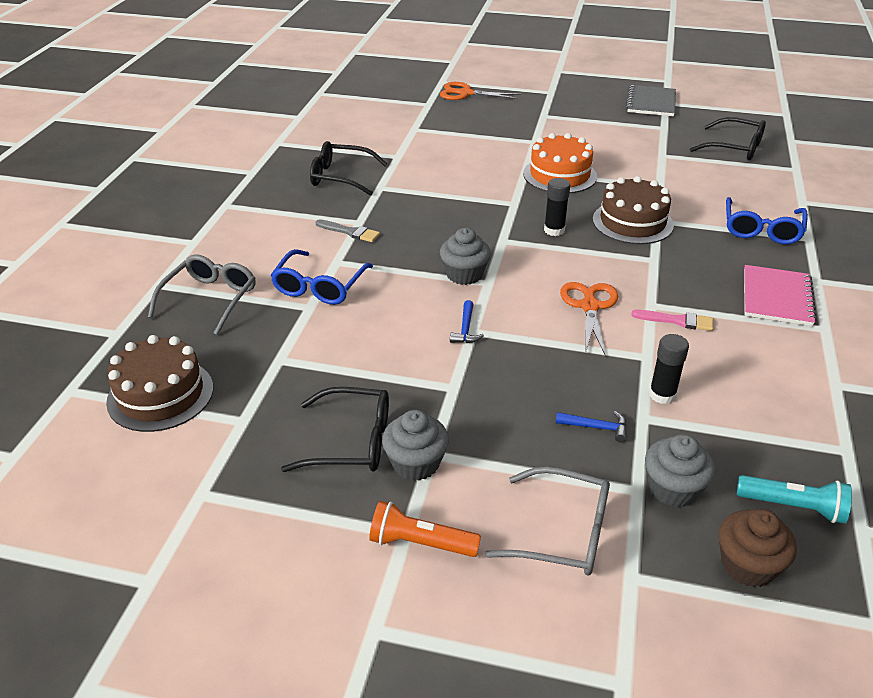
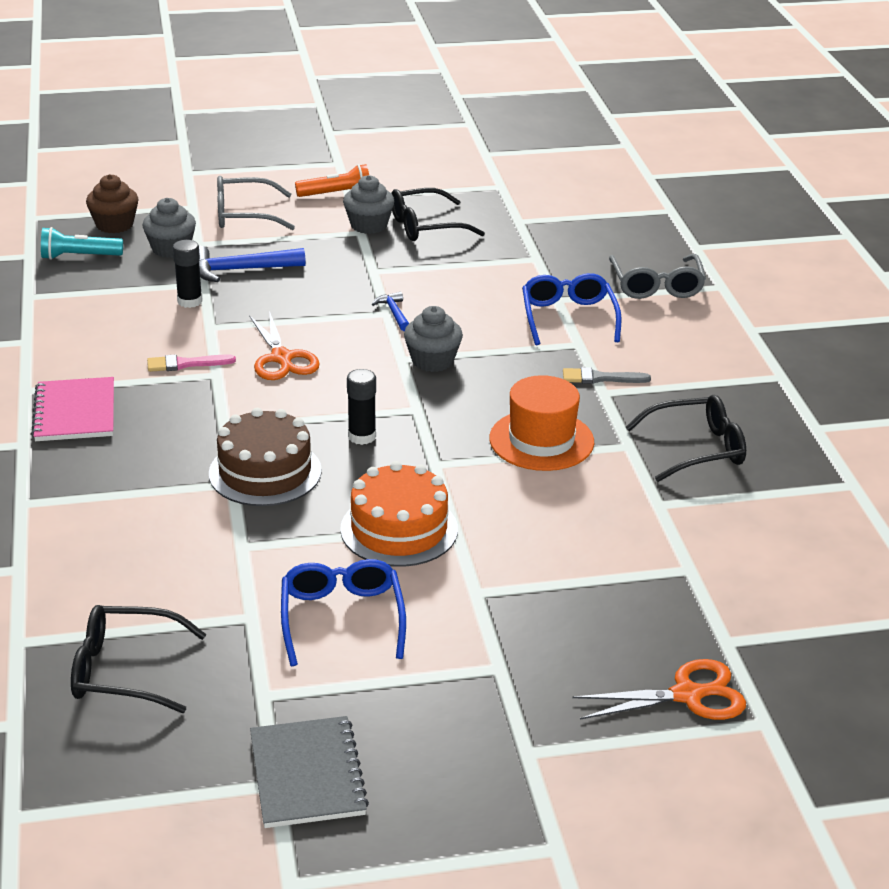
camera: 155 degrees right, 5 degrees down
(160, 394) = (600, 221): brown cake -> none
(433, 202) = (541, 440): none -> orange hat
(596, 427) = (240, 270): blue hammer -> blue hammer, size x1.83
(761, 229) = (86, 502): blue glasses -> blue glasses (342, 619)

